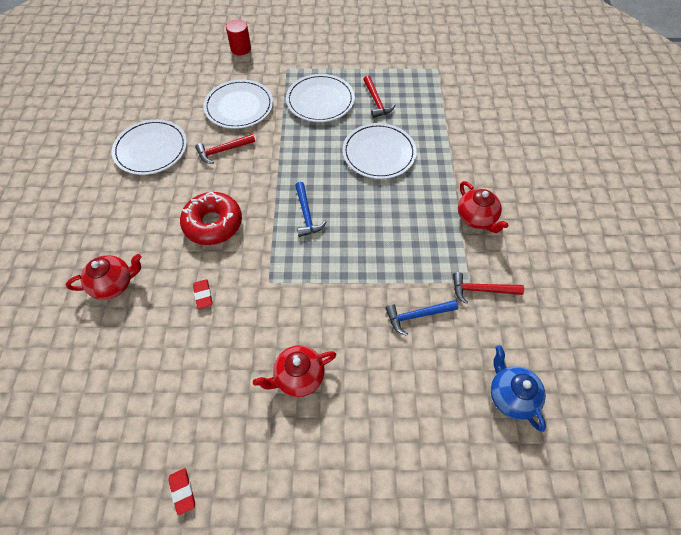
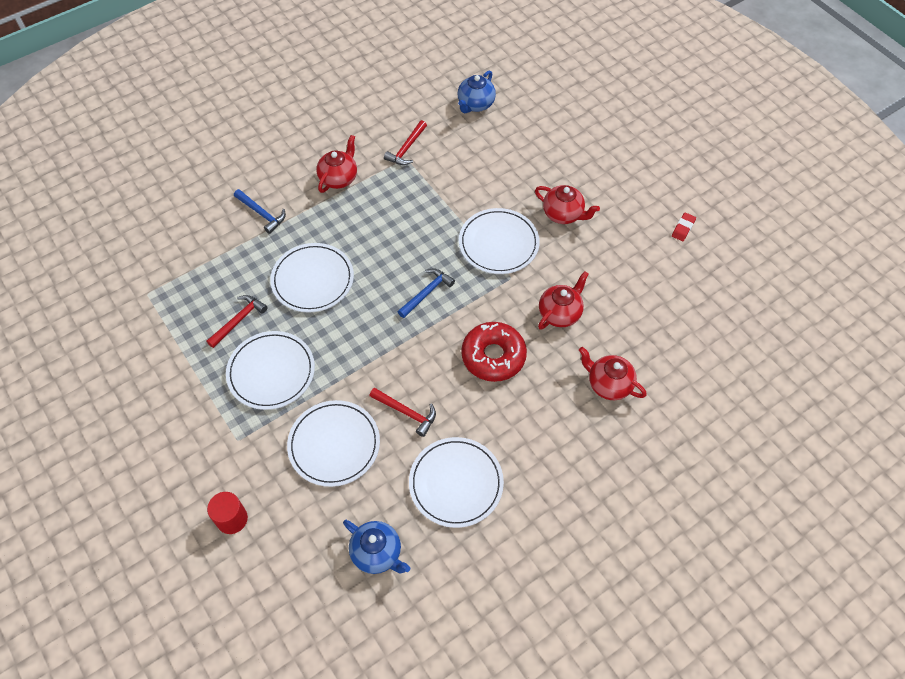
camera: 125 degrees left, 0 degrees up
(155, 94) = (377, 553): none -> blue teapot
(203, 295) = (560, 313): red eraser -> red teapot
(311, 296) = (498, 243): none -> white plate
(417, 316) = (459, 174): blue hammer -> blue hammer (262, 213)
(481, 290) = (407, 148): red hammer -> red hammer turned 60 degrees clockwise

